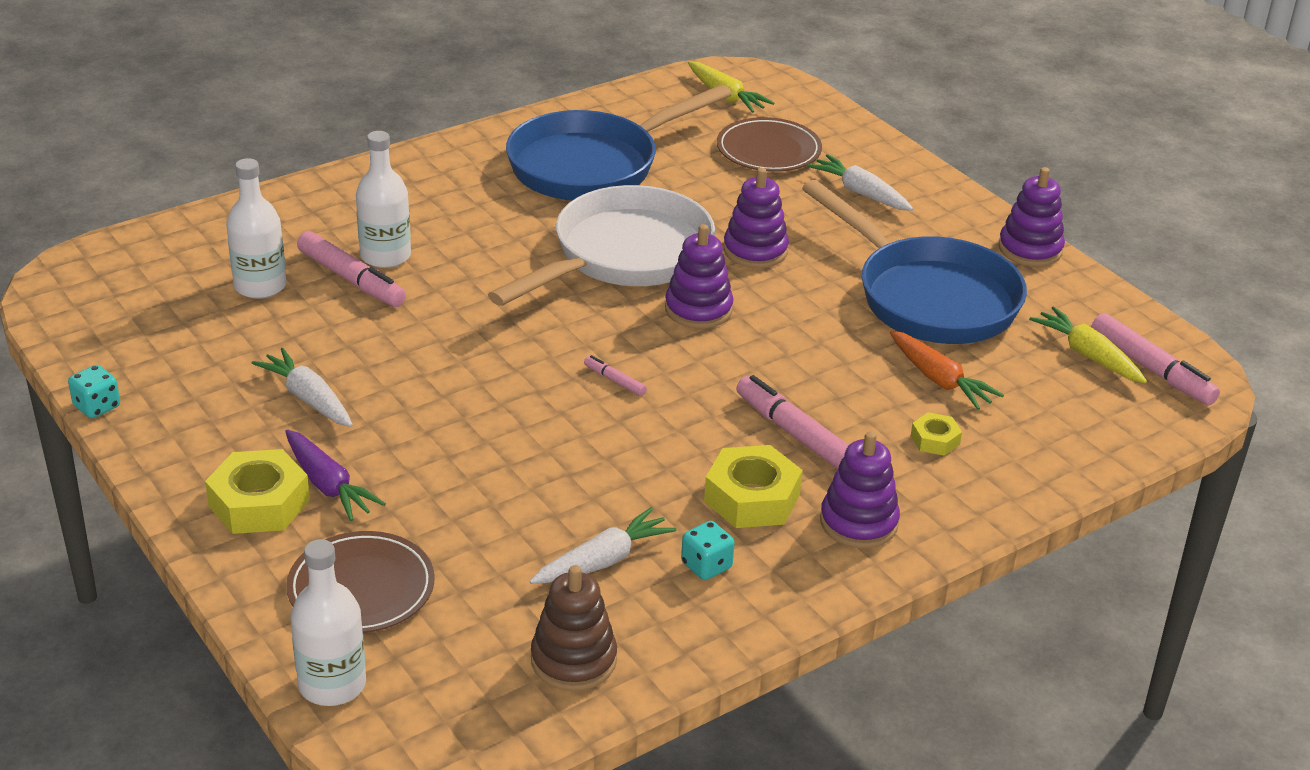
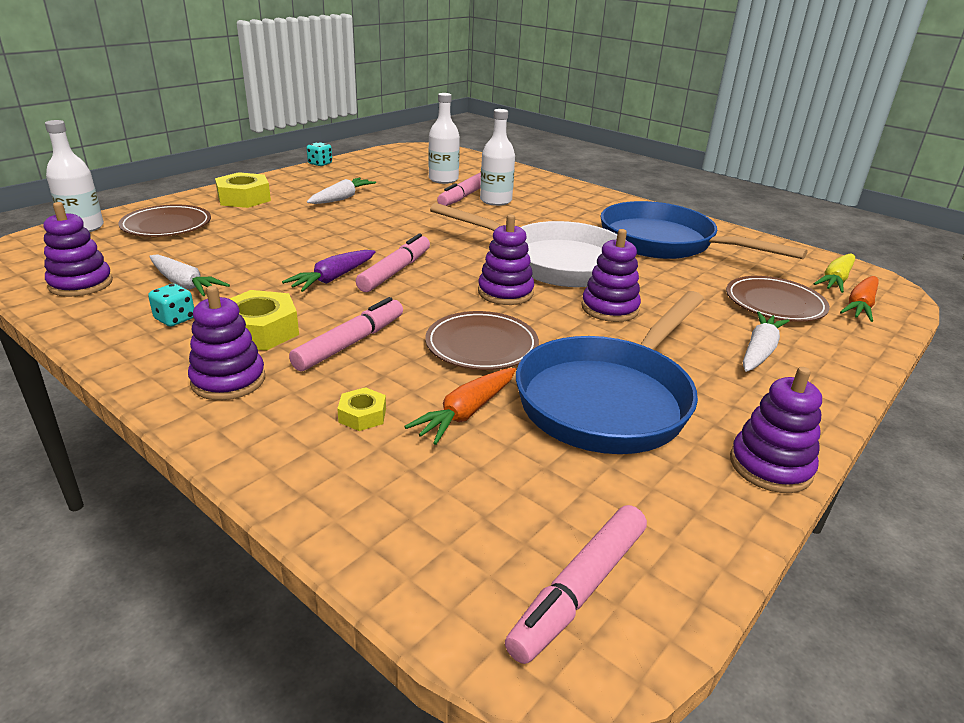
camera: 75 degrees right, 5 degrees down
(328, 485) = (261, 210): purple carrot -> purple carrot (333, 278)
(573, 660) = (81, 284): brown stacking toy -> purple stacking toy
(614, 380) = (395, 271): pink marker -> pink marker, size x2.06
(786, 106) = (860, 306): none -> orange carrot
(818, 349) = (481, 345): none -> brown plate
(1087, 355) = (575, 523): yellow carrot -> none

